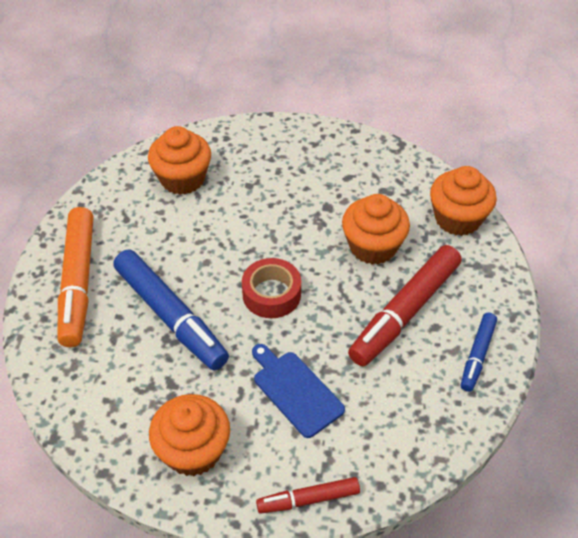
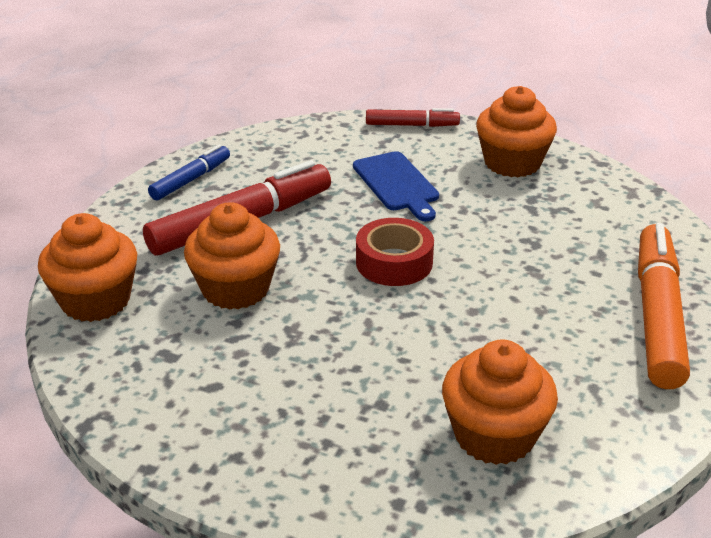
camera: 165 degrees left, 15 degrees down
(170, 316) = (528, 261): blue marker -> none

